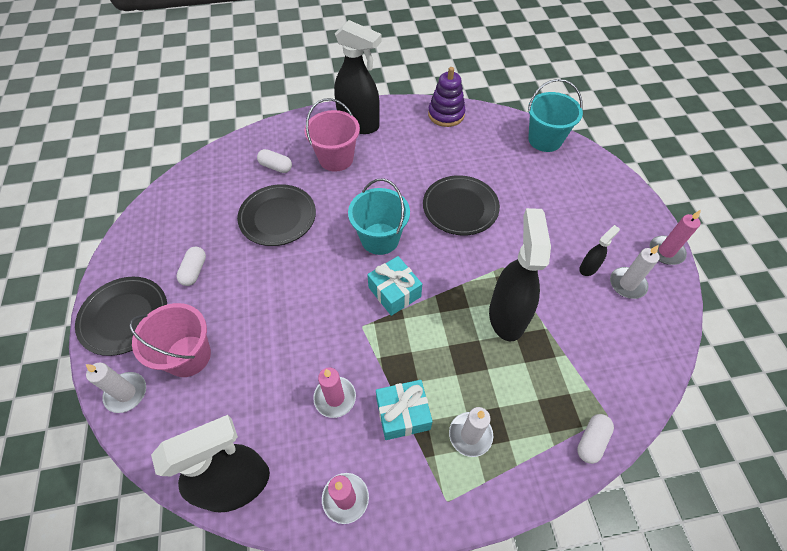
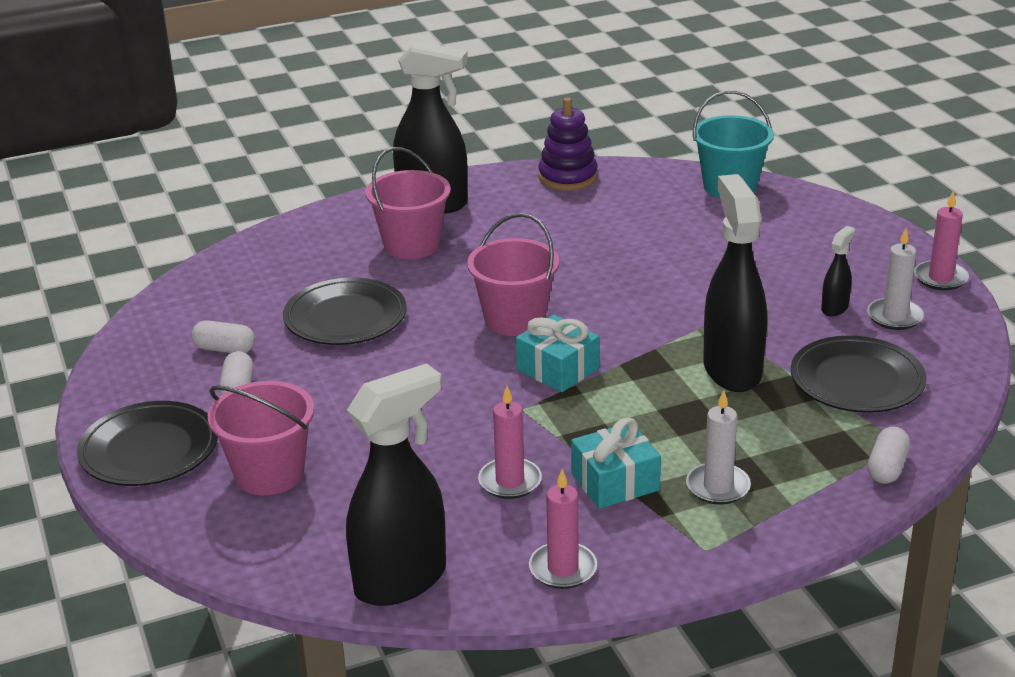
camera: 10 degrees left, 25 degrees down
(126, 393) = (191, 522): white candle -> none
(276, 167) = (318, 265): white capsule -> white capsule (224, 349)
(380, 238) = (514, 319): turquoise bucket -> pink bucket
(460, 208) = (625, 272): black plate -> black plate (857, 381)

